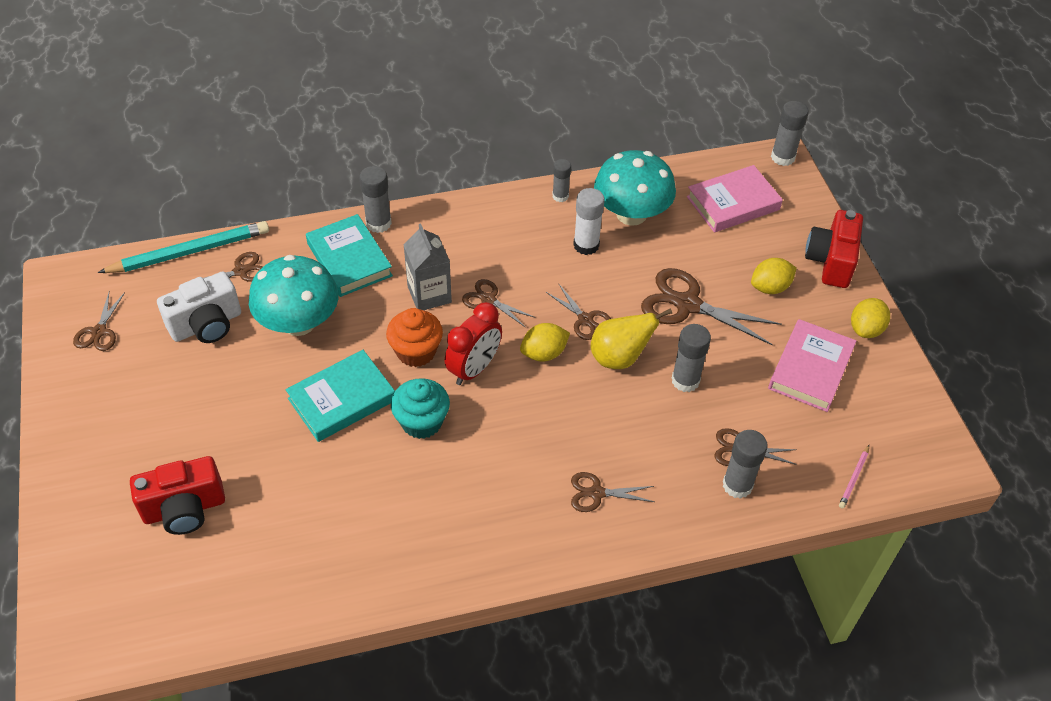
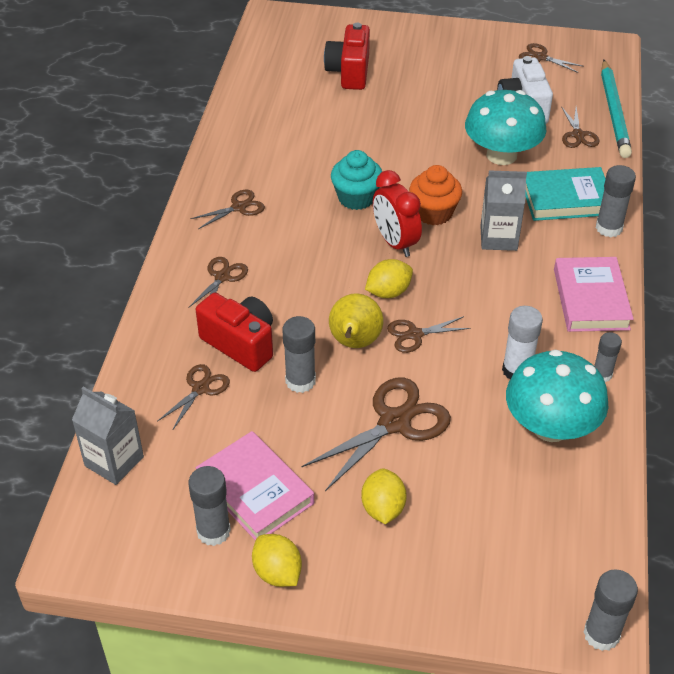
camera: 115 degrees right, 5 degrees down
(342, 399) = (405, 161): turquoise book -> none
(488, 300) = (473, 274): brown scissors -> brown scissors (239, 207)
(544, 353) = (388, 292): yellow lemon -> yellow lemon turned 60 degrees clockwise
(733, 203) = (533, 534): pink book -> pink book (591, 299)
(737, 485) = (167, 371): grey glue stick -> grey glue stick (213, 531)
(831, 261) = (394, 592): red camera -> red camera (240, 343)
(854, 478) = (114, 461): pink pencil -> grey carton

